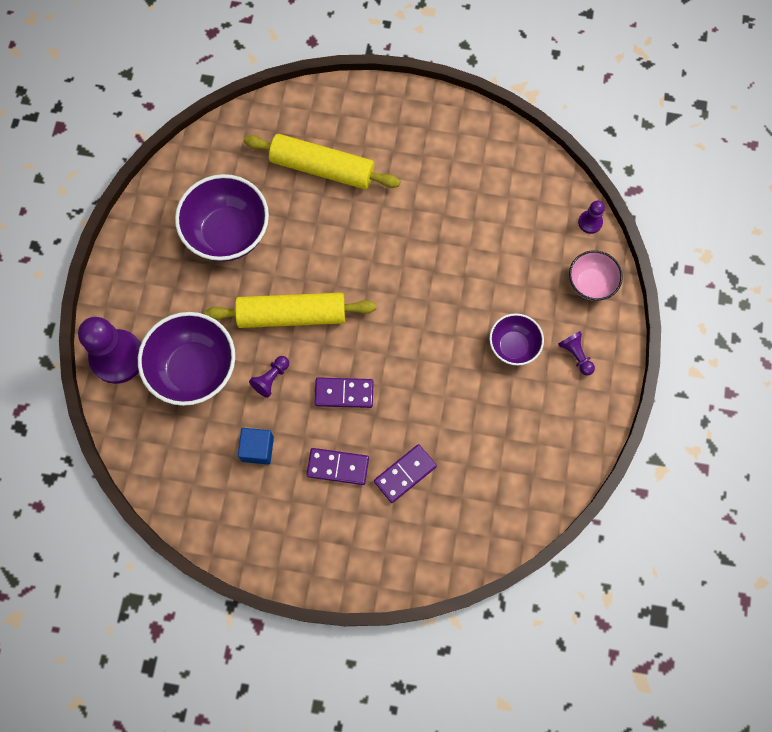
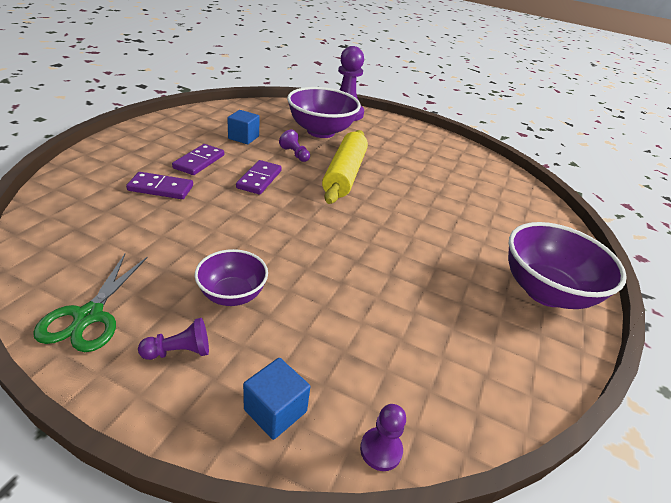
camera: 100 degrees right, 35 degrees down
(228, 233) = (428, 166): purple bowl -> purple bowl (545, 291)
(322, 168) = (489, 223): yellow rolling pin -> none
(405, 474) = (161, 188): purple domino -> purple domino turned 60 degrees counterclockwise
(574, 427) = (89, 316): none -> green scissors
(591, 283) = (275, 410): pink bowl -> blue cube

